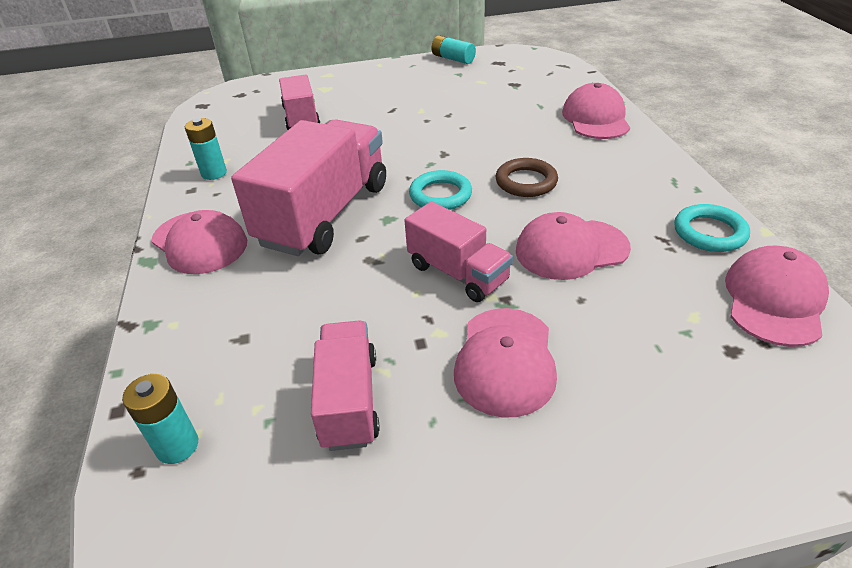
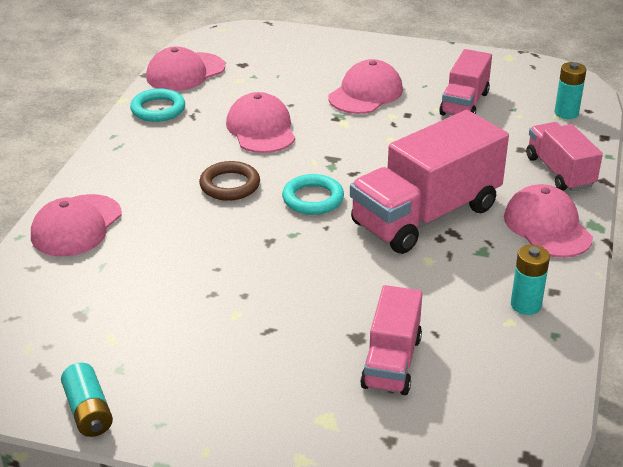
camera: 155 degrees left, 5 degrees down
(458, 273) = (352, 140): pink truck -> pink truck (559, 172)
(571, 249) = (261, 129): pink cap -> pink cap turned 120 degrees counterclockwise

